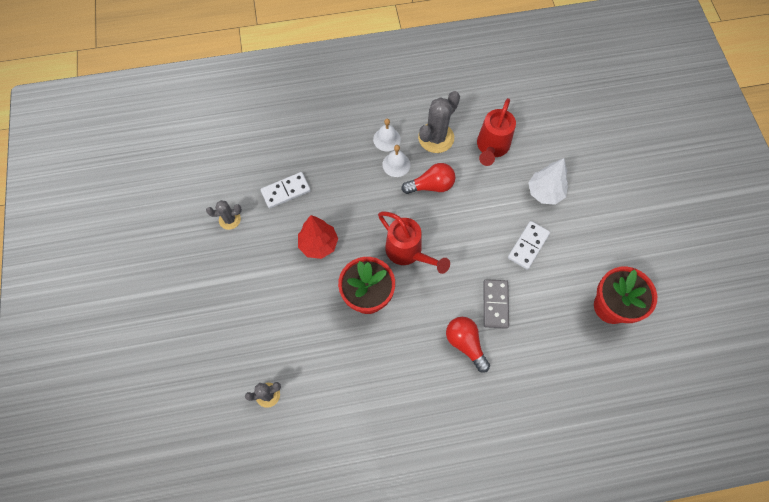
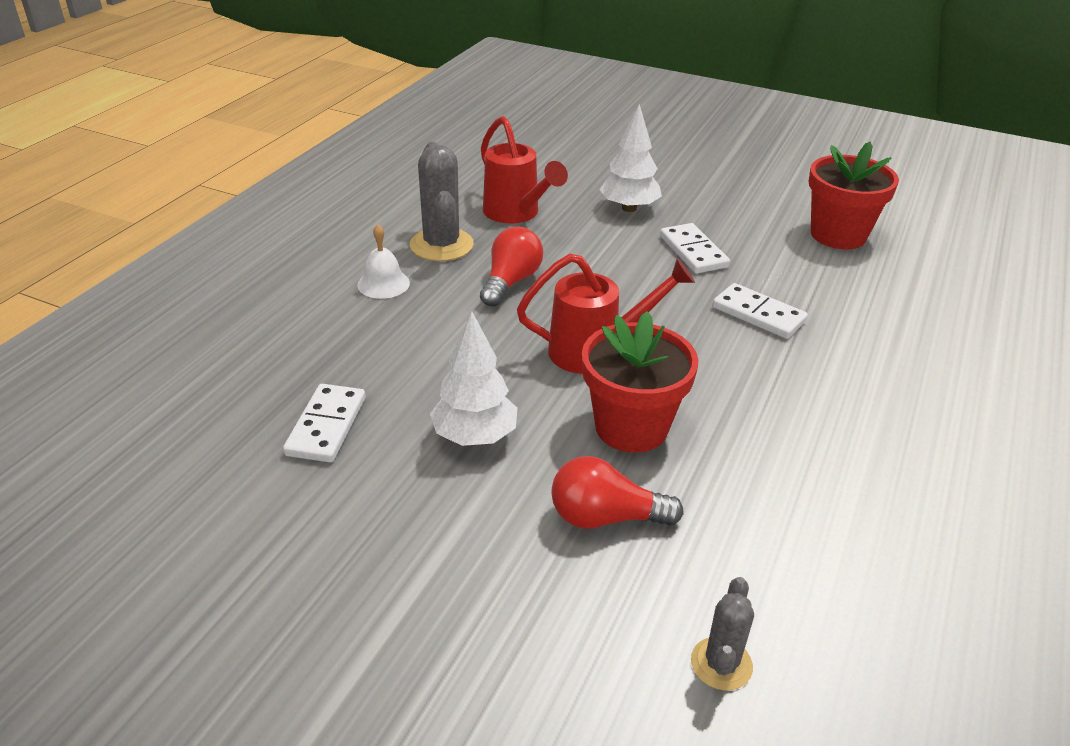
camera: 55 degrees left, 30 degrees down
(229, 219) = (284, 529): grey cactus -> none
(318, 244) = (475, 436): red tree -> white tree
(396, 164) = (436, 295): white bell -> none
(465, 344) = (801, 368): red light bulb -> red light bulb (605, 517)
(495, 304) = (758, 314): grey domino -> white domino

